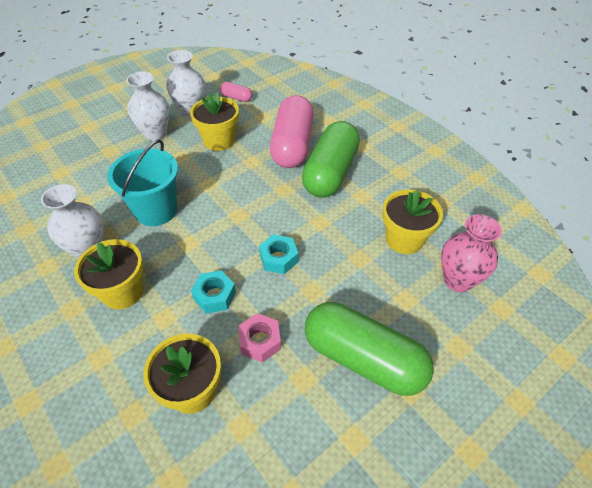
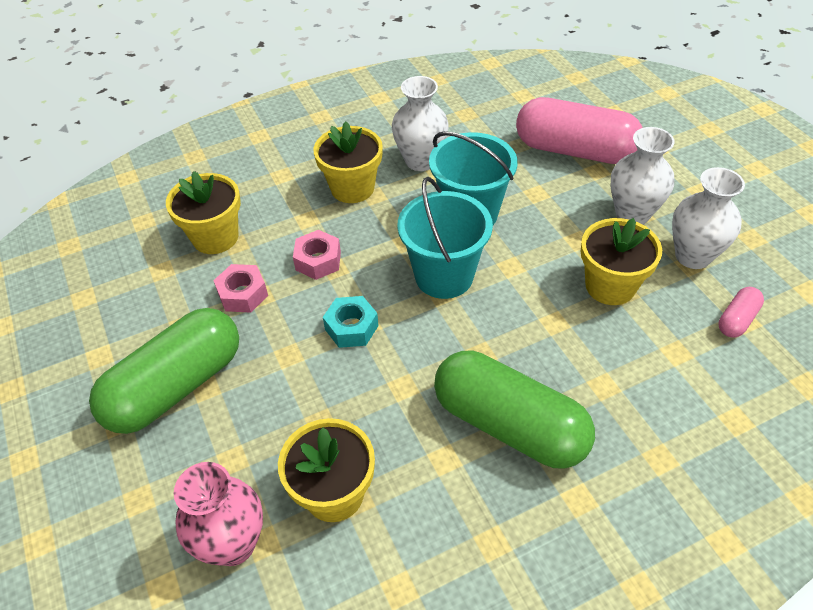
camera: 105 degrees right, 0 degrees up
(214, 296) = (318, 260): turquoise nut -> pink nut
(221, 216) = (444, 276): none -> turquoise bucket
(292, 145) = (590, 383): pink capsule -> pink capsule (575, 150)

